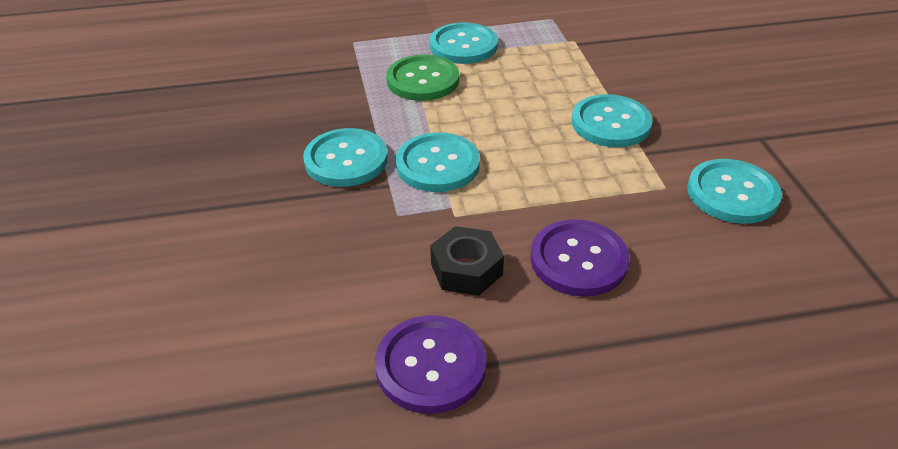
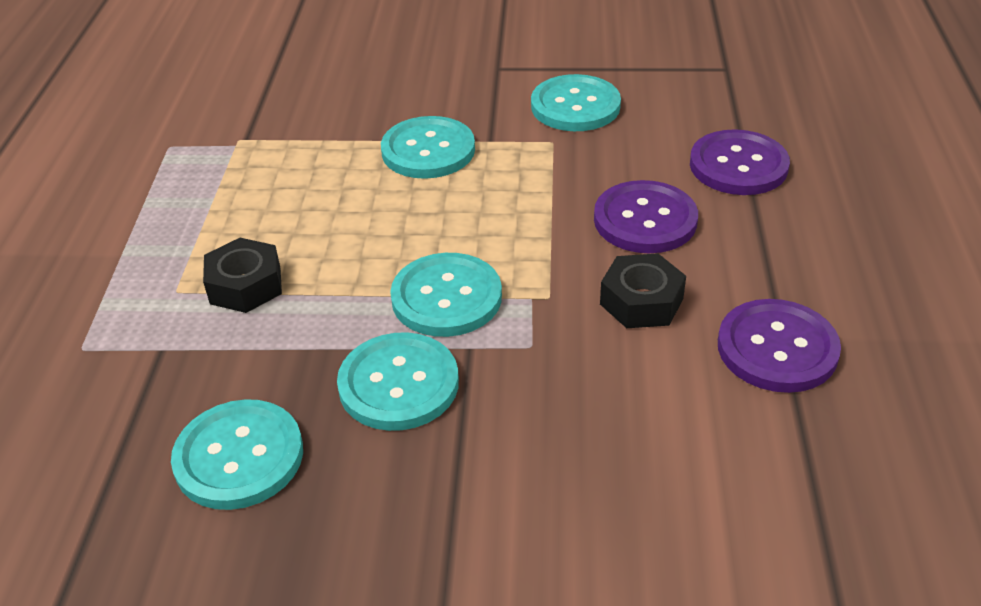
camera: 75 degrees left, 0 degrees up
(423, 80) = (245, 285): green button -> black nut
(463, 46) = (181, 234): turquoise button -> turquoise button (239, 457)
(703, 321) = (738, 165): none -> purple button

